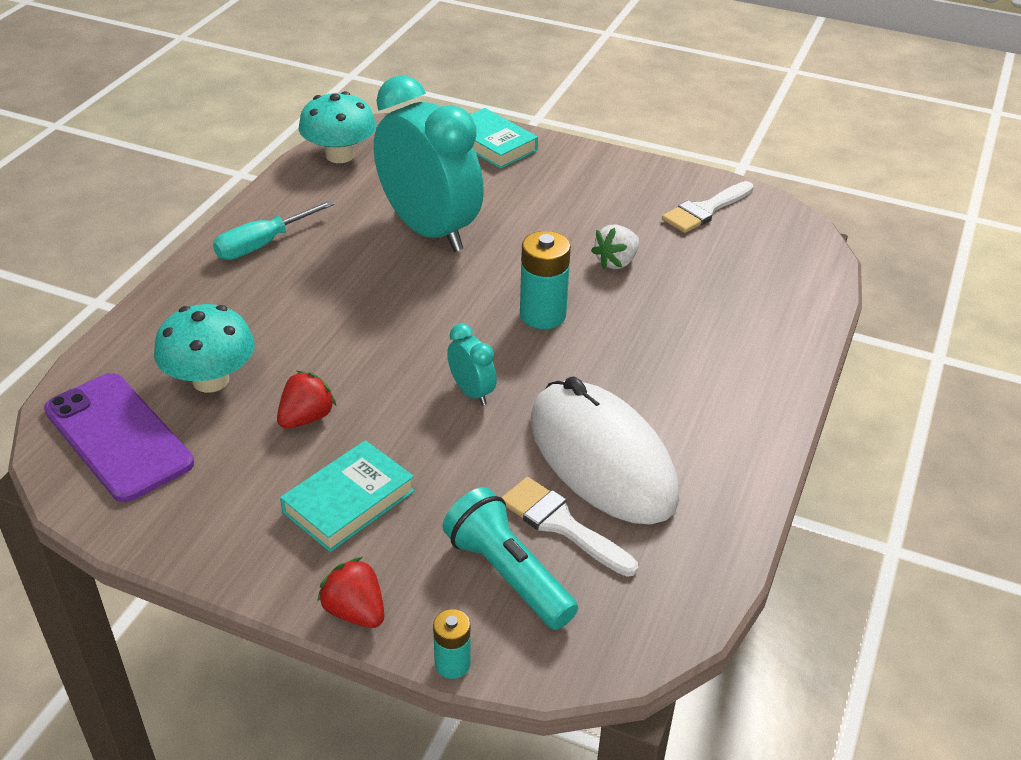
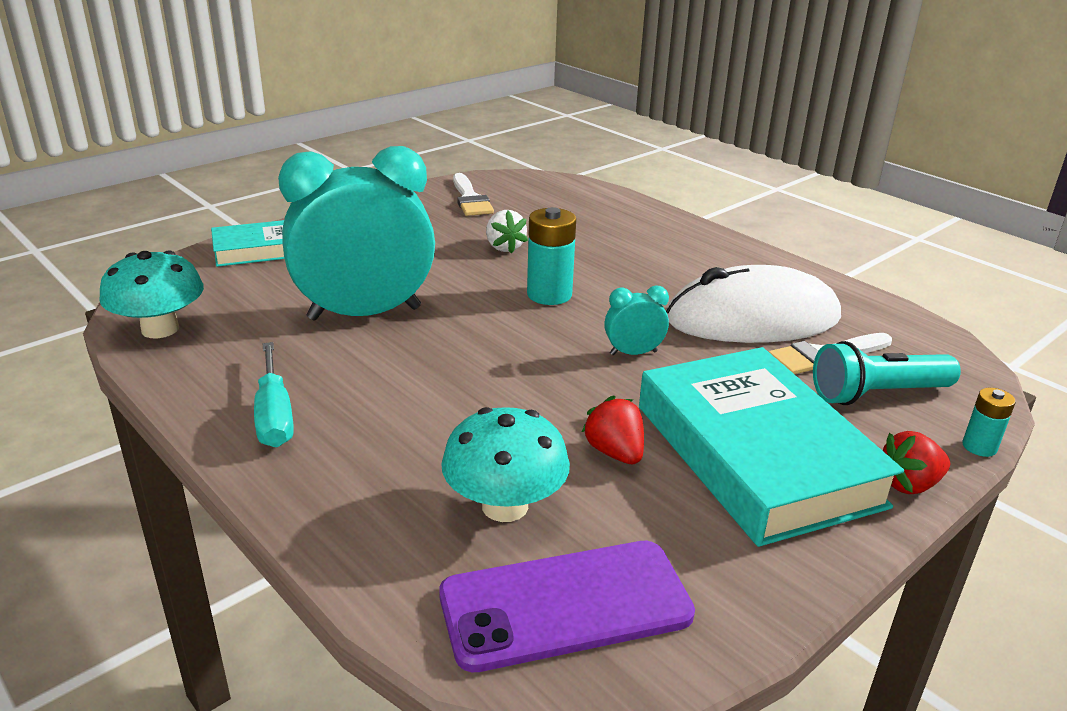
camera: 65 degrees left, 10 degrees down
(349, 501) = (756, 454): turquoise book -> turquoise book, size x1.91

